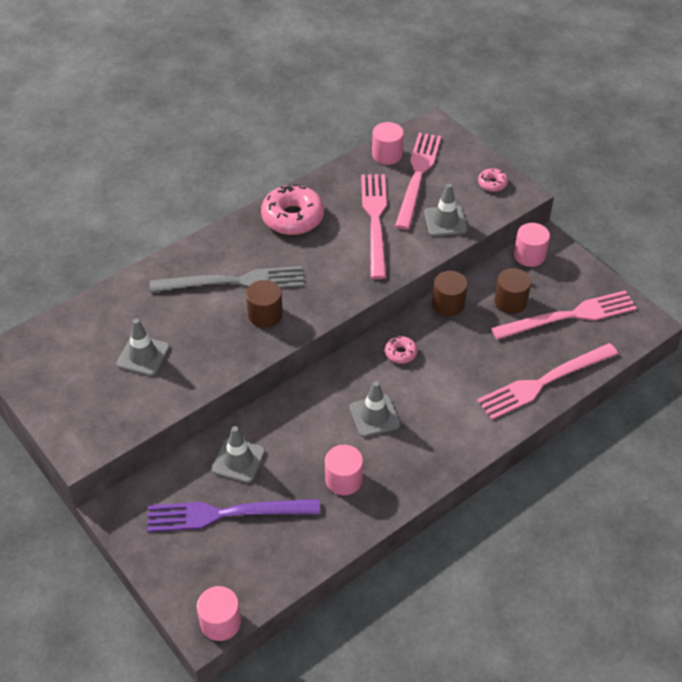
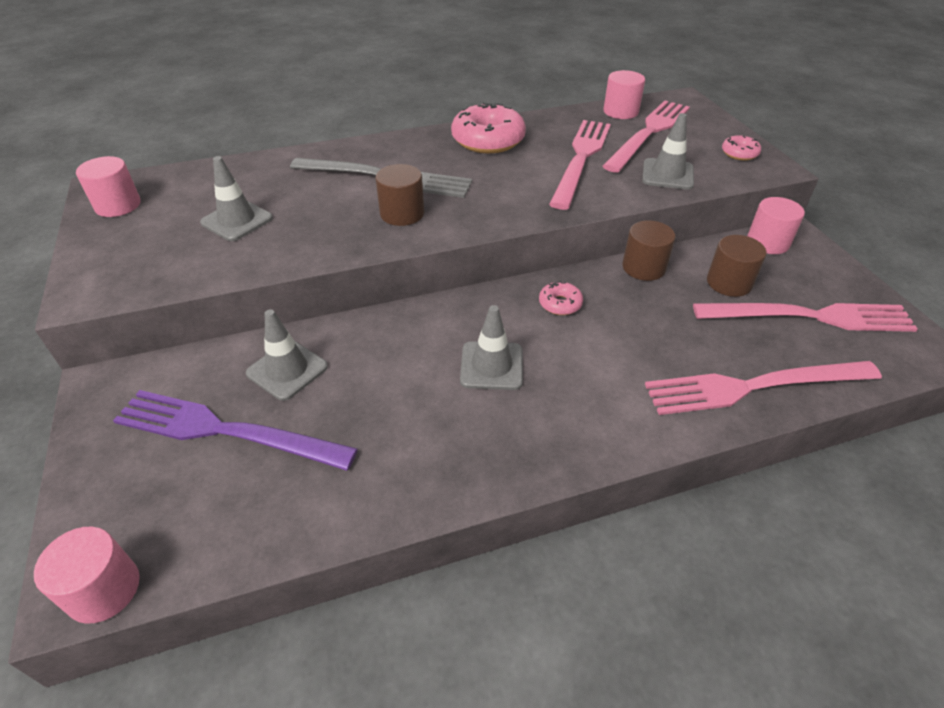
camera: 20 degrees right, 5 degrees down
(343, 480) = (408, 434): pink cylinder -> pink cylinder (118, 205)

